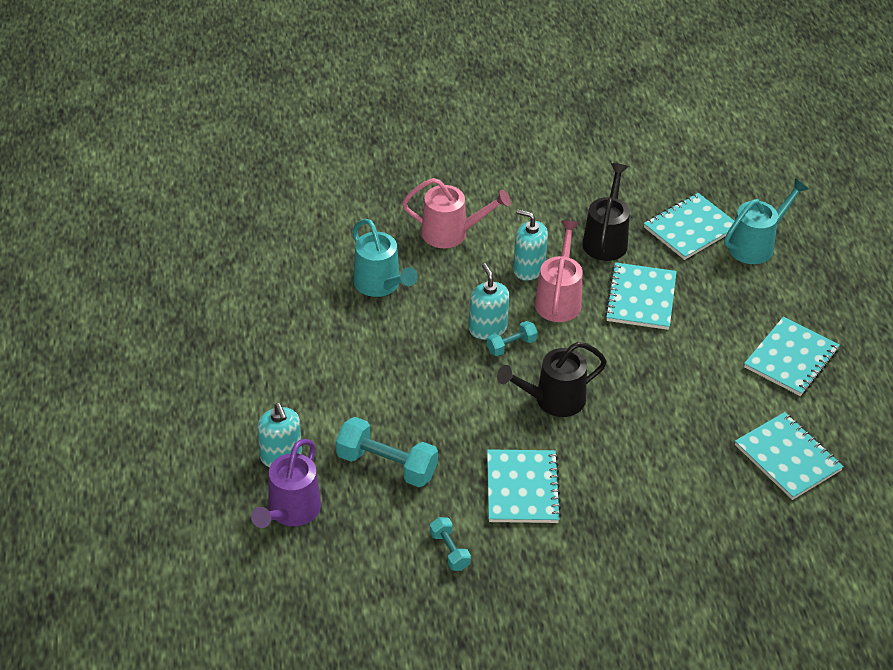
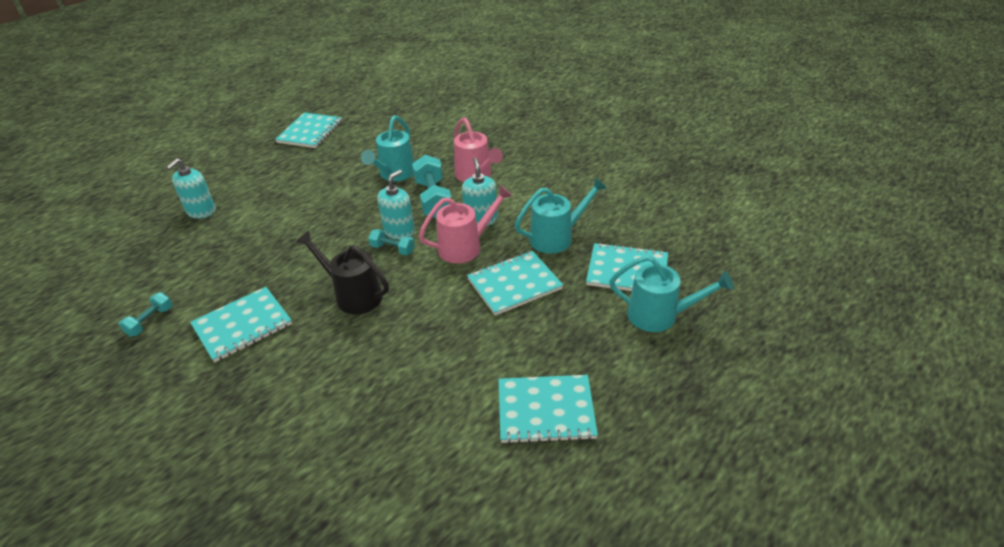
camera: 55 degrees right, 5 degrees down
(290, 512) = (150, 238): purple watering can -> none
(386, 465) = (222, 254): turquoise dumbbell -> turquoise dumbbell (433, 199)
(606, 239) = (557, 237): black watering can -> turquoise watering can
(787, 458) = (409, 476): turquoise notebook -> turquoise notebook (310, 132)

